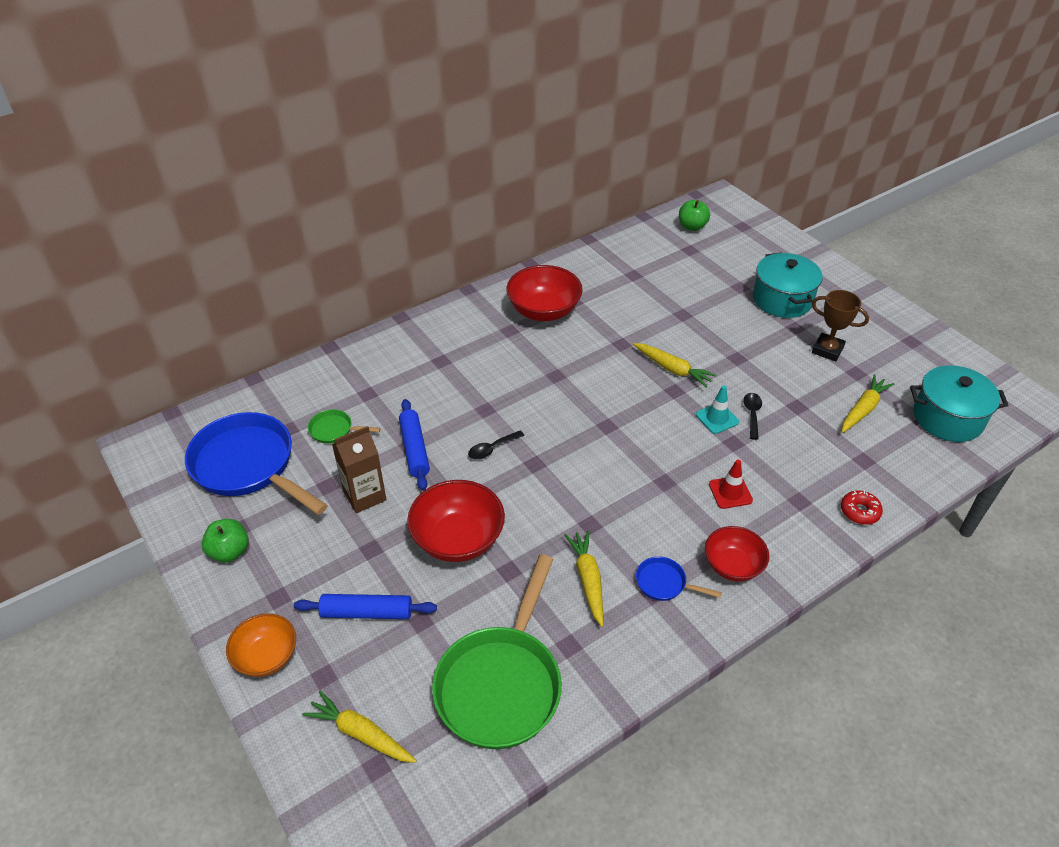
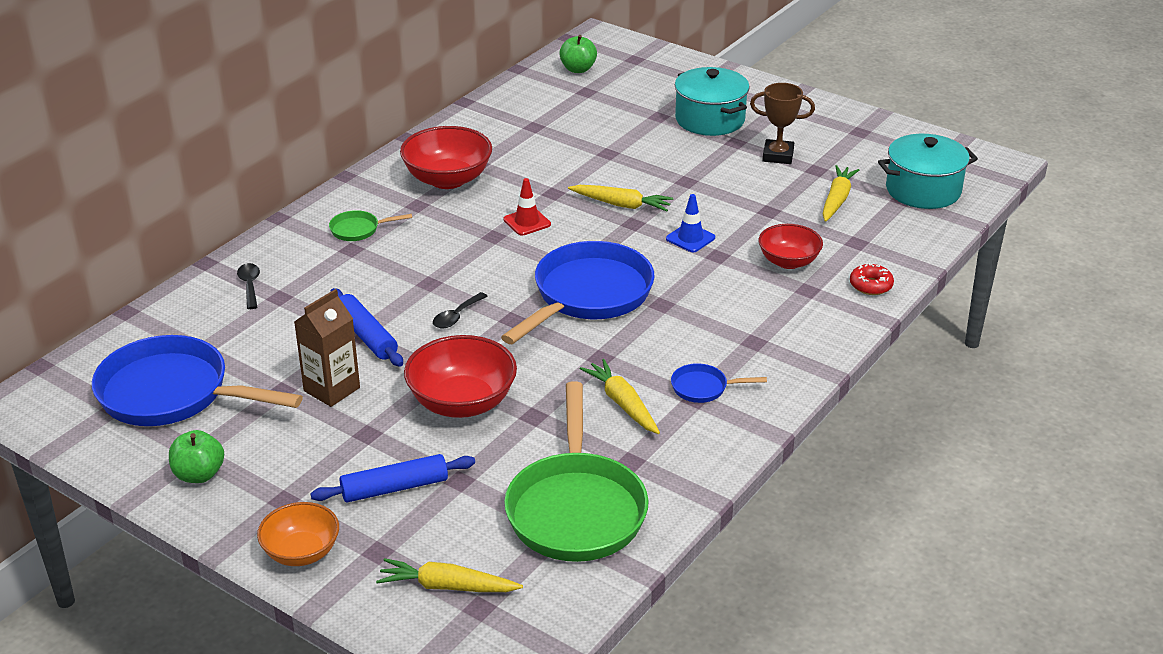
camera: 20 degrees left, 10 degrees down
(334, 430) = (259, 339): green pan -> green pan (358, 230)
(606, 456) = (588, 295): none -> blue pan
(717, 418) = (690, 238): turquoise traffic cone -> blue traffic cone
(730, 492) = (734, 298): red traffic cone -> red traffic cone (527, 222)
(733, 565) = (765, 357): red bowl -> red bowl (788, 261)
(752, 414) = (725, 227): black spoon -> black spoon (250, 285)

